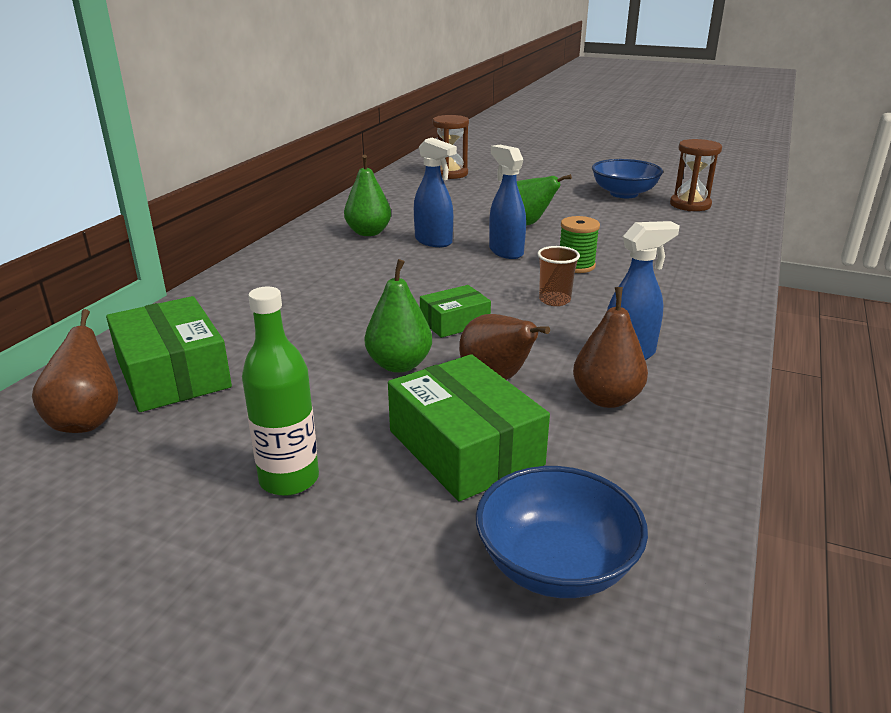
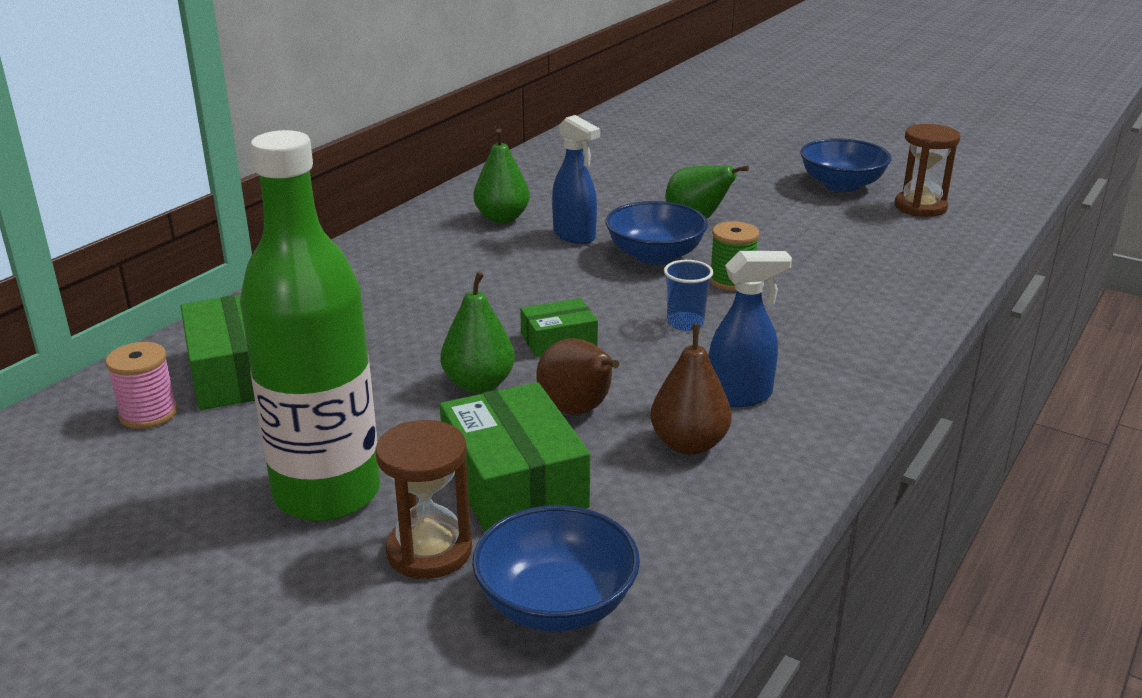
camera: 10 degrees right, 0 degrees up
(87, 420) = (148, 414): brown pear -> pink spool
(289, 479) = (327, 493): green bottle -> green bottle, size x1.78
(450, 174) = (632, 142): brown hourglass -> brown hourglass (429, 551)
(505, 251) = (655, 255): blue spray bottle -> blue bowl
(554, 300) = (685, 323): brown cup -> blue cup

